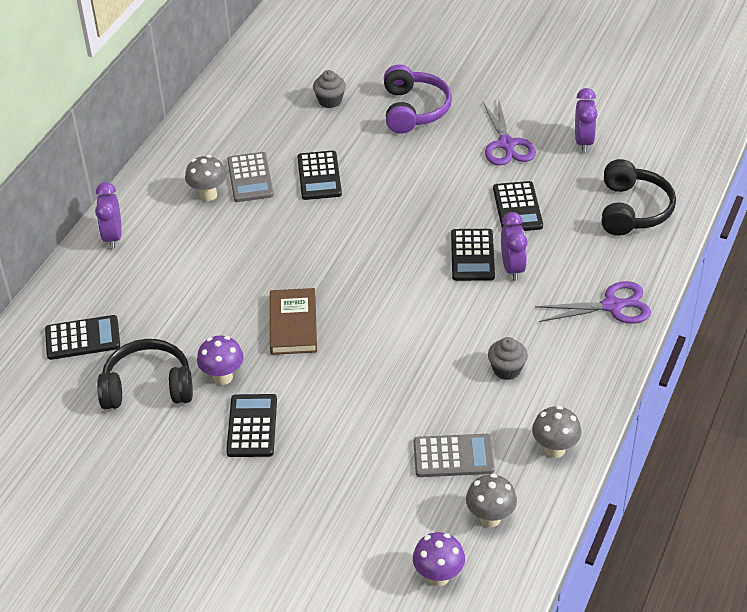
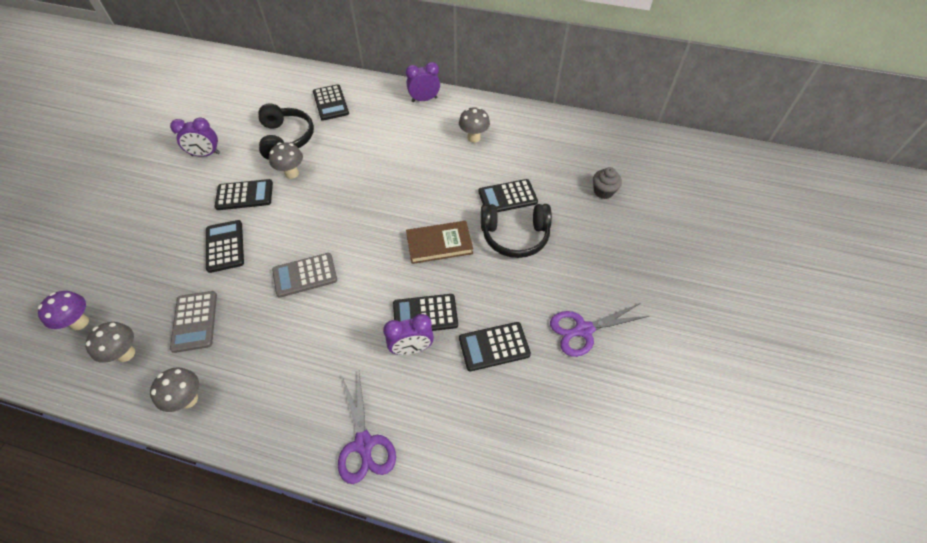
camera: 80 degrees right, 10 degrees up
(223, 377) = (291, 173): purple mushroom -> grey mushroom
(250, 178) = (497, 157): grey calculator -> grey calculator (305, 275)
(293, 324) = (341, 203): brown book -> brown book (439, 244)
(340, 439) = (225, 246): none -> black calculator
(413, 110) = (611, 250): purple headphones -> none
(506, 369) = (285, 353): grey cupcake -> none
(583, 142) = (608, 403): purple clock -> purple clock (206, 154)
(632, 210) = (509, 460): black headphones -> black headphones (515, 236)

